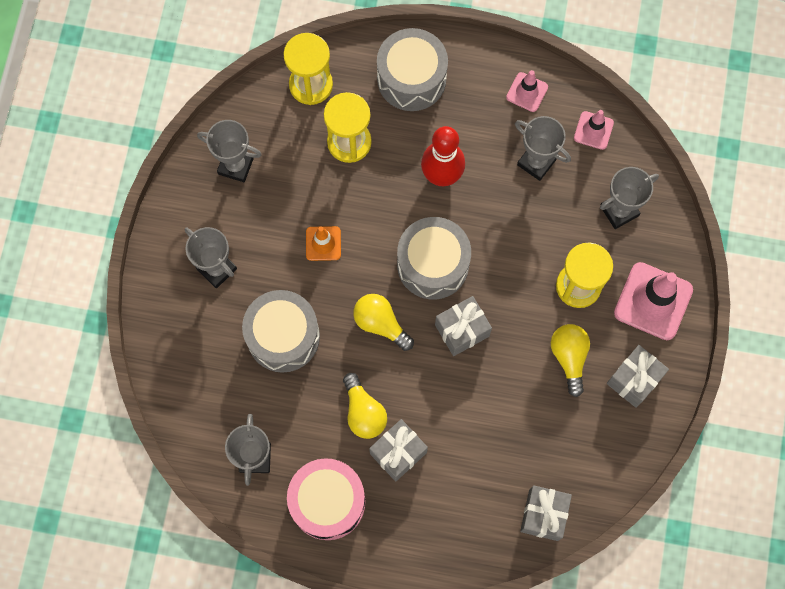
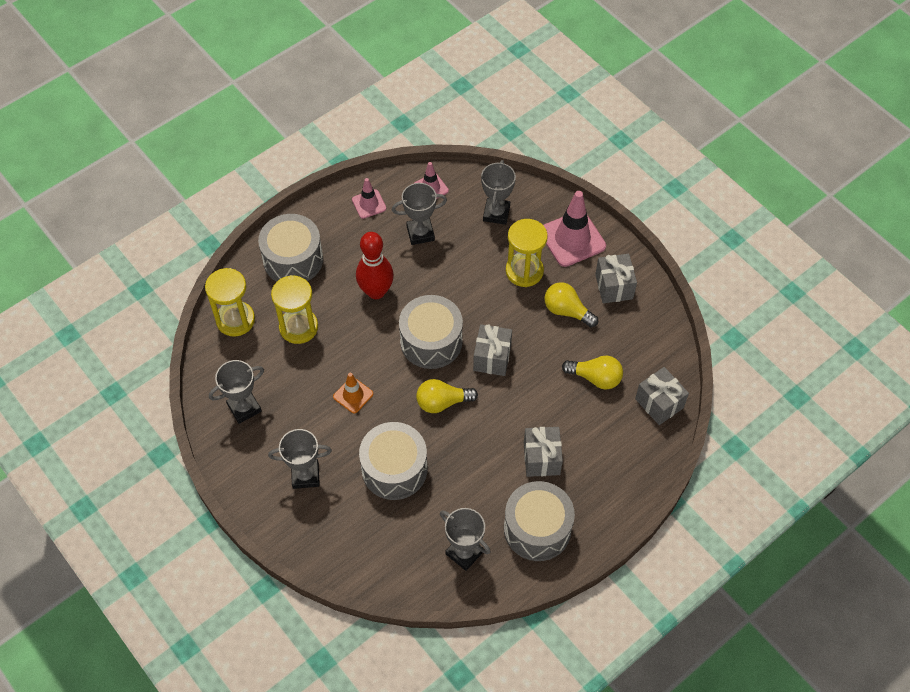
camera: 50 degrees left, 15 degrees down
(327, 502) = (537, 529): pink drum -> grey drum
(363, 412) = (494, 458): yellow light bulb -> yellow light bulb (595, 378)

